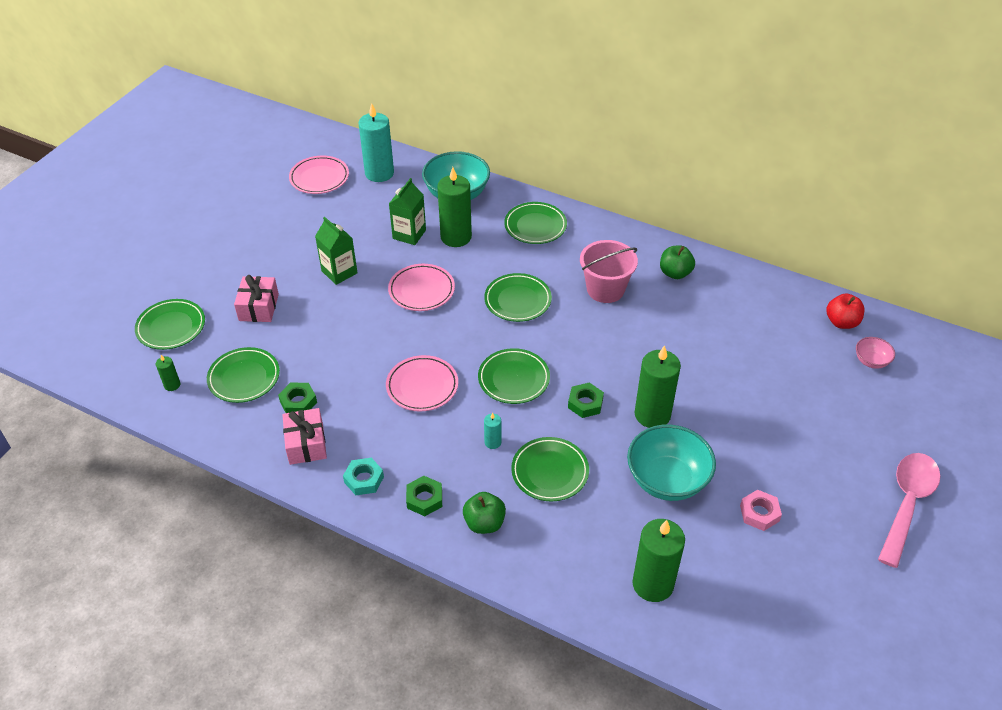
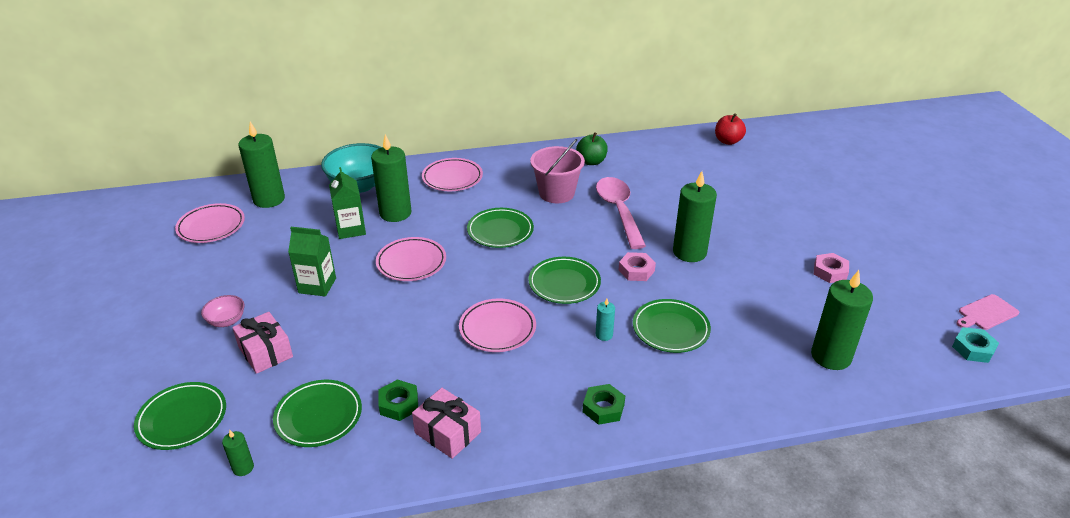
camera: 40 degrees left, 10 degrees down
(364, 479) = (535, 427): turquoise nut -> turquoise nut (973, 349)
(379, 173) = (269, 199): turquoise candle -> green candle
(484, 523) = (670, 394): green apple -> none
(535, 226) = (452, 178): green plate -> pink plate
(585, 403) = (636, 270): green nut -> pink nut
(667, 480) = (752, 286): turquoise bowl -> none
(861, 651) = (986, 313): none -> pink cutting board
(871, 361) = (772, 153): pink bowl -> pink bowl (226, 321)
(907, 503) = (893, 218): pink spoon -> pink spoon (618, 211)

